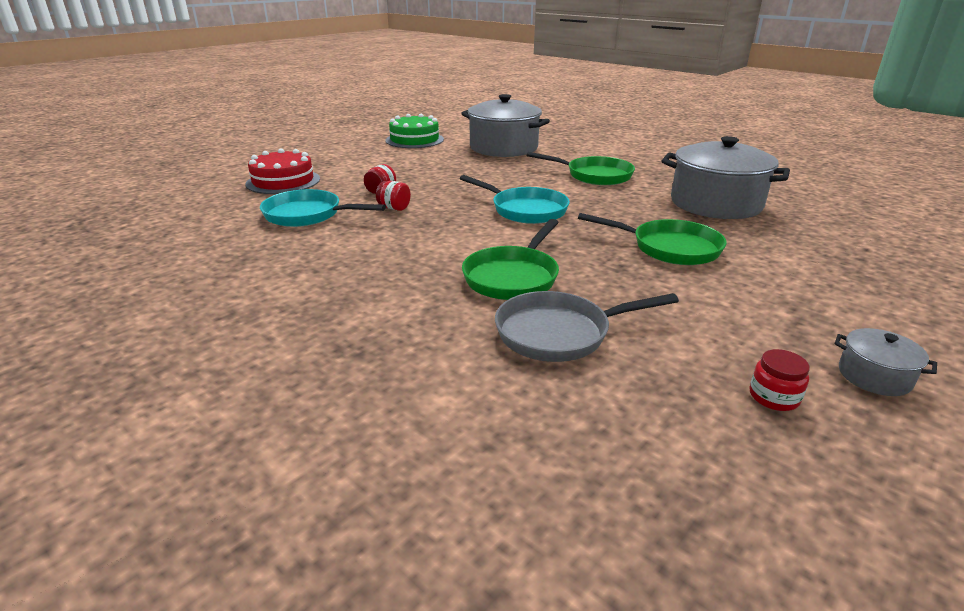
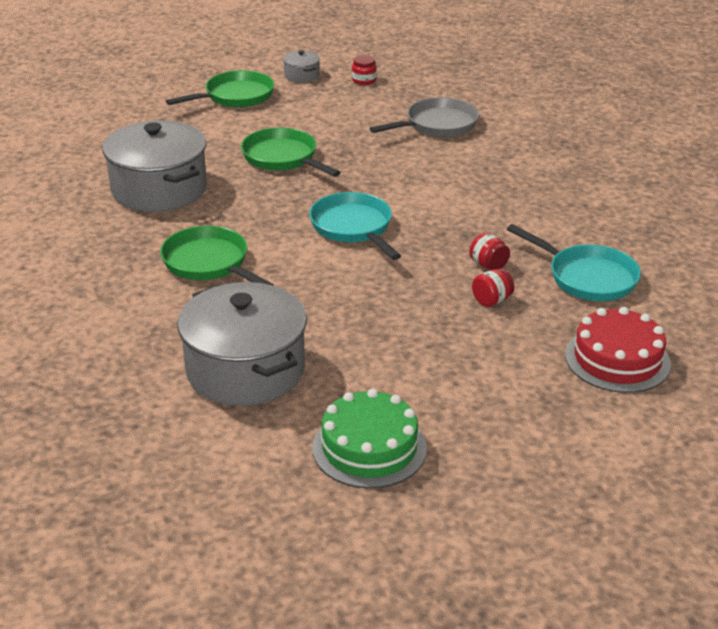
camera: 155 degrees left, 5 degrees up
(513, 277) = (432, 164): green pan -> green pan (235, 96)
(559, 333) = (437, 125): grey pan -> grey pan turned 45 degrees counterclockwise

